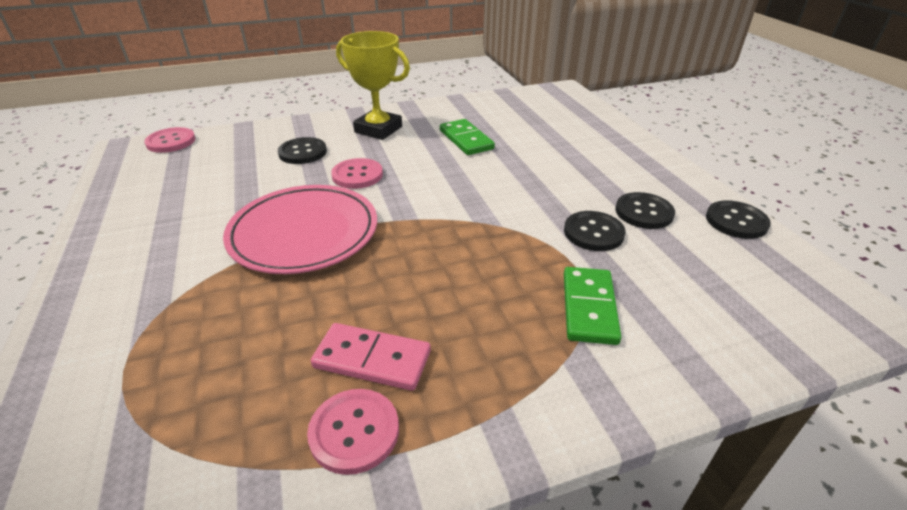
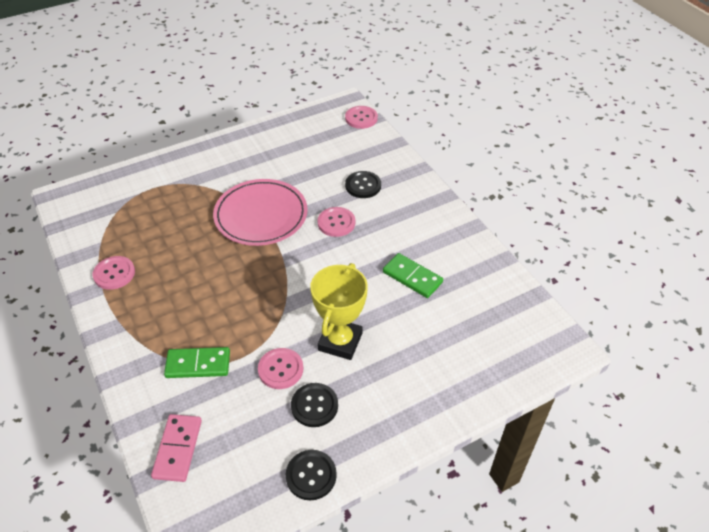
camera: 80 degrees right, 10 degrees up
(372, 360) = (156, 270): pink domino -> pink domino (177, 449)
(378, 129) = (414, 218): yellow trophy -> yellow trophy (340, 342)
(466, 140) = (412, 277): green domino -> green domino turned 75 degrees clockwise
(593, 233) = (280, 369): black button -> pink button

